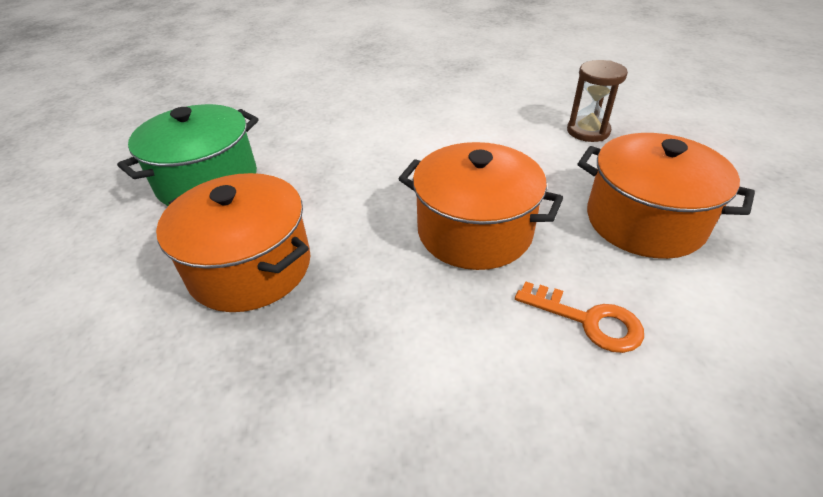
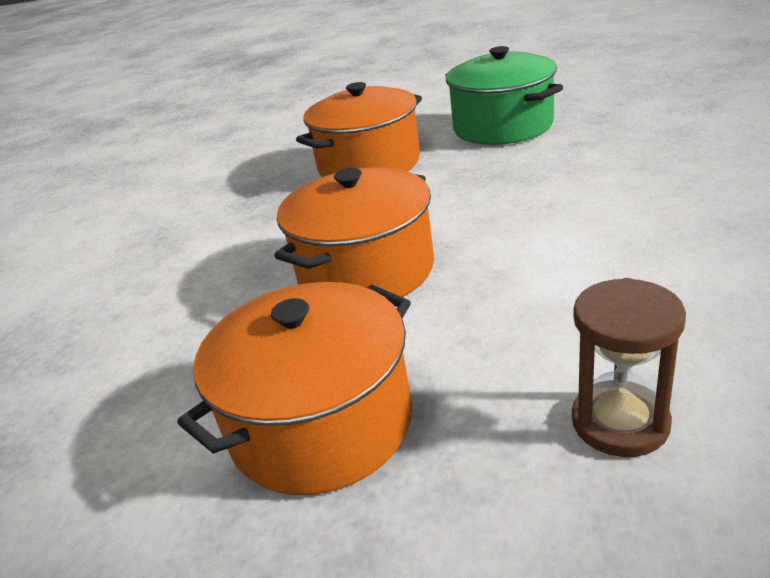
camera: 105 degrees right, 10 degrees down
(588, 320) = (200, 332): orange key -> none

